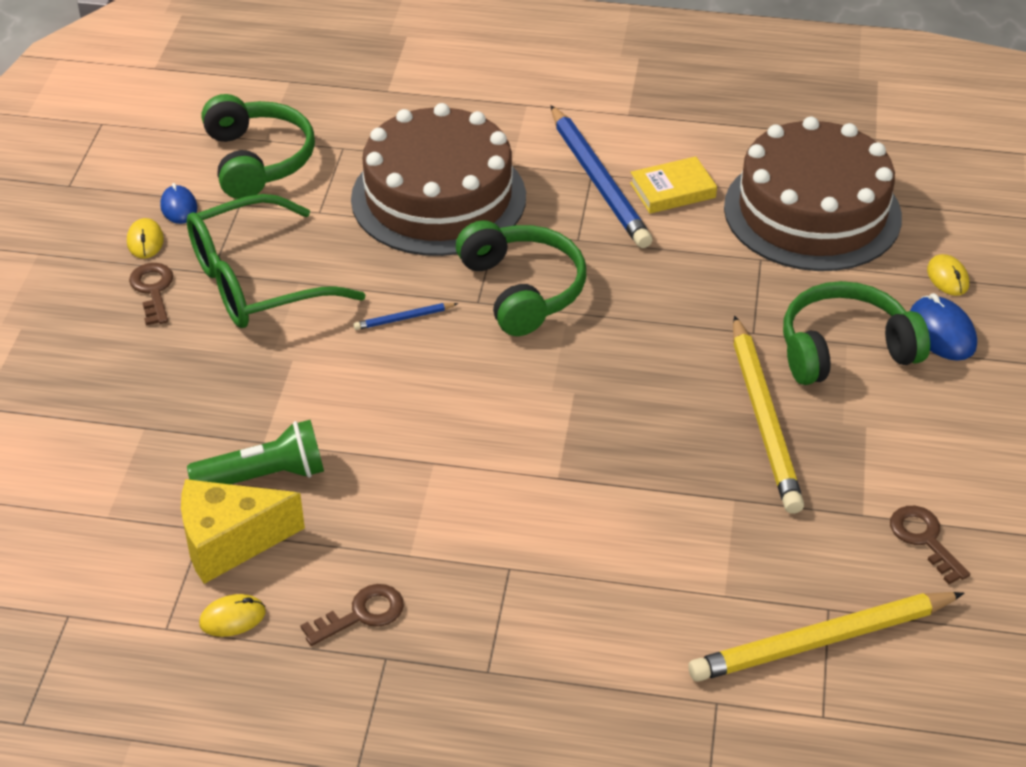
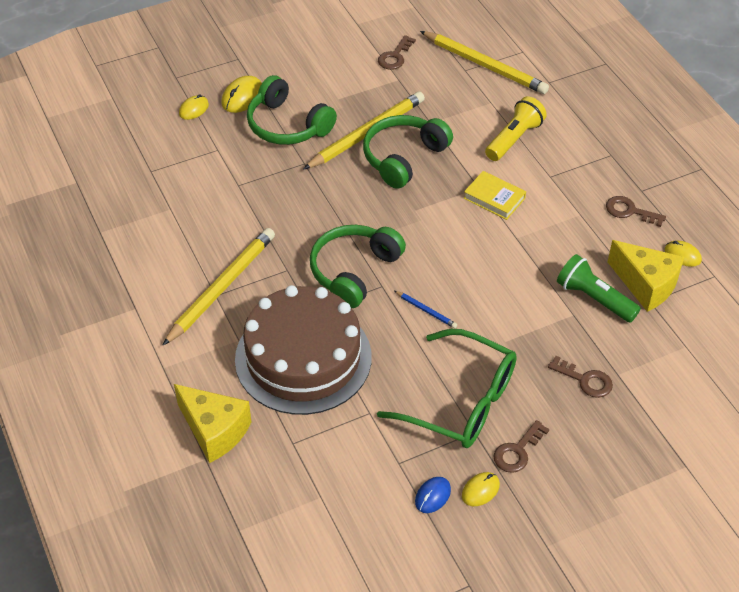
camera: 125 degrees left, 5 degrees up
(169, 394) = (585, 380): none -> brown key
(258, 160) = (346, 484): green headphones -> green headphones (403, 157)
(412, 107) = (214, 431): none -> yellow cheese
(598, 181) = (221, 288): blue pencil -> yellow pencil
(620, 574) = (514, 139): none -> yellow flashlight
(672, 190) = (203, 249): yellow book -> yellow book (494, 198)
(812, 212) = (176, 181): brown cake -> none
(942, 332) = (242, 97): blue mouse -> yellow mouse

